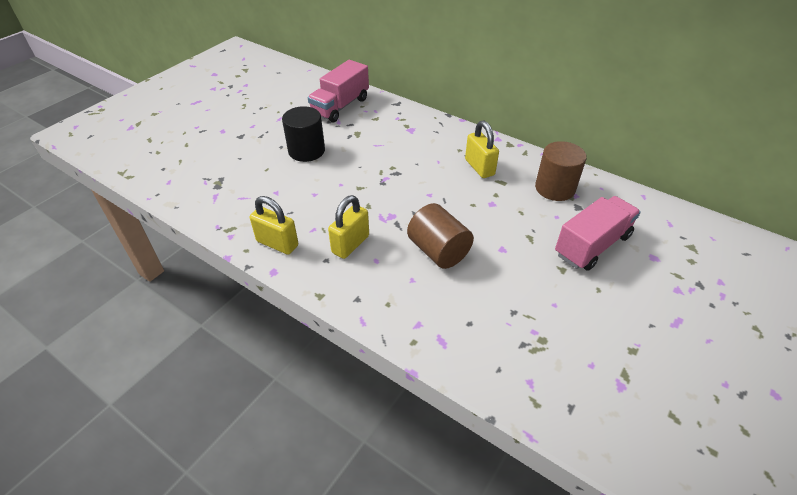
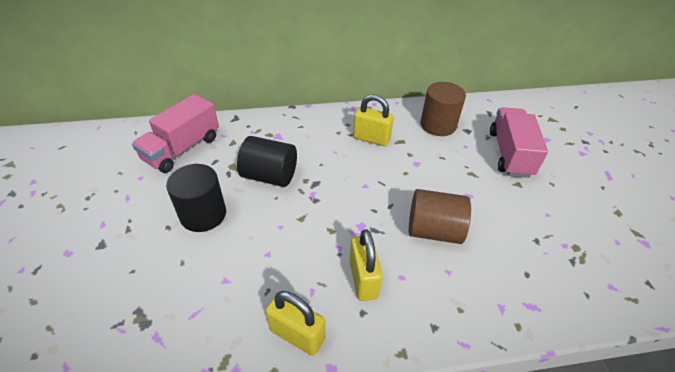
camera: 45 degrees left, 0 degrees up
(277, 243) = (297, 335): yellow padlock -> yellow padlock turned 45 degrees clockwise
(340, 106) = (182, 149): pink truck -> pink truck turned 45 degrees clockwise
(372, 151) = (270, 176): none -> black cylinder

